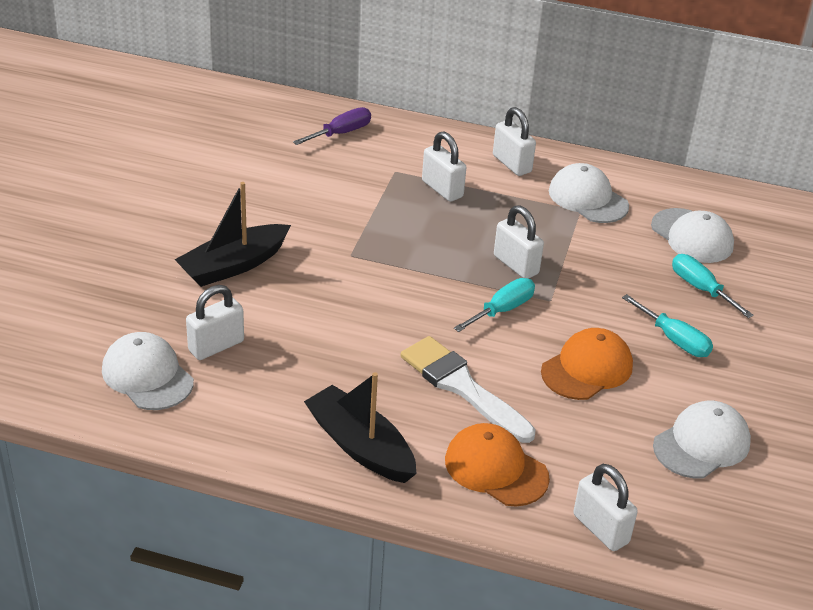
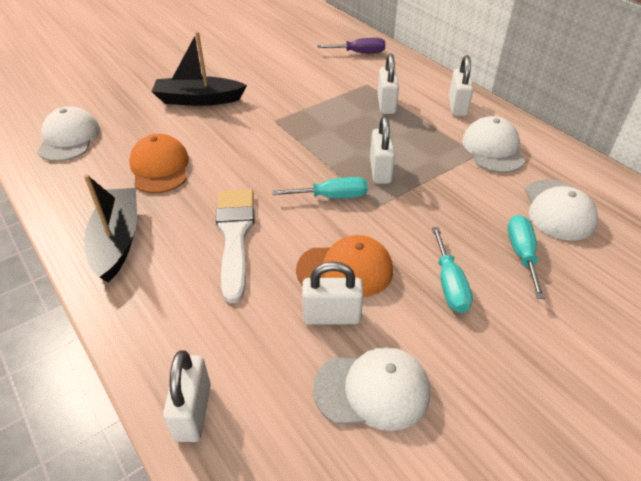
camera: 40 degrees right, 5 degrees up
(216, 346) = (126, 139): white padlock -> white padlock (331, 316)
(496, 469) = (180, 309): orange cap -> orange cap (160, 167)

